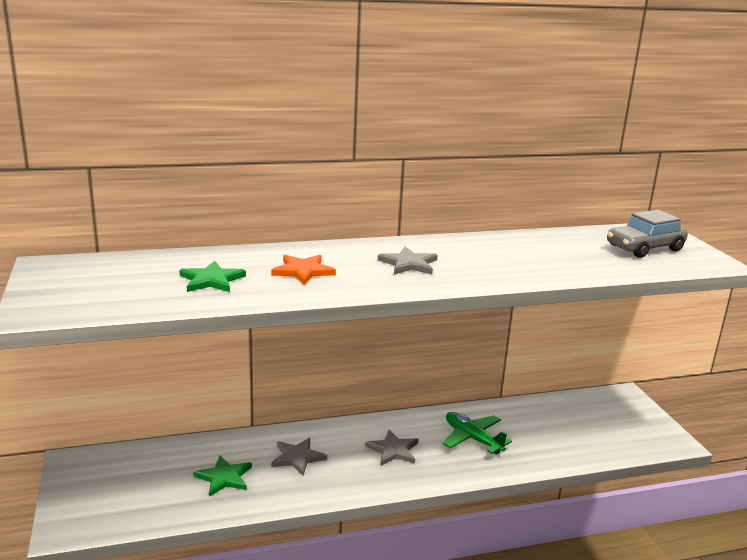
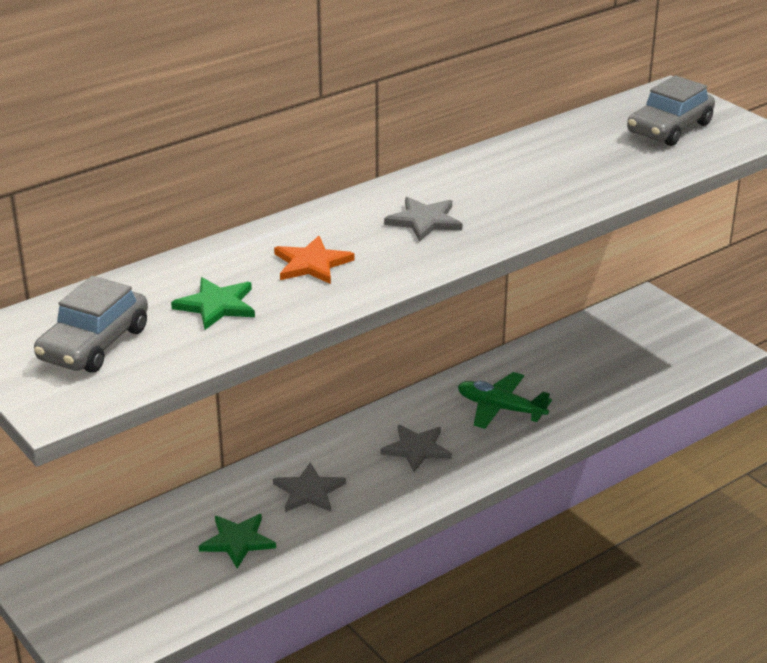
camera: 20 degrees left, 10 degrees up
(105, 283) = (94, 344): none -> grey car

